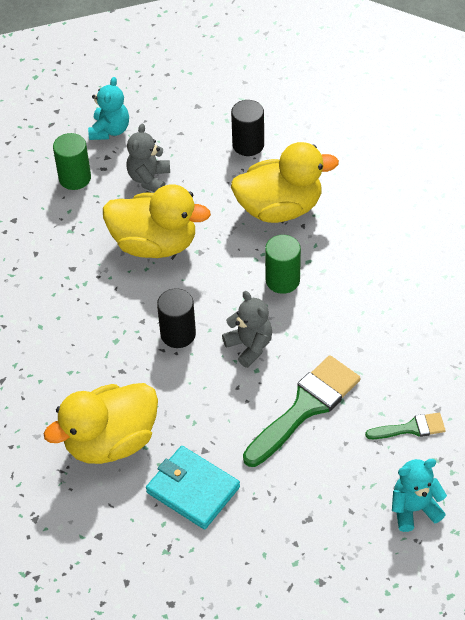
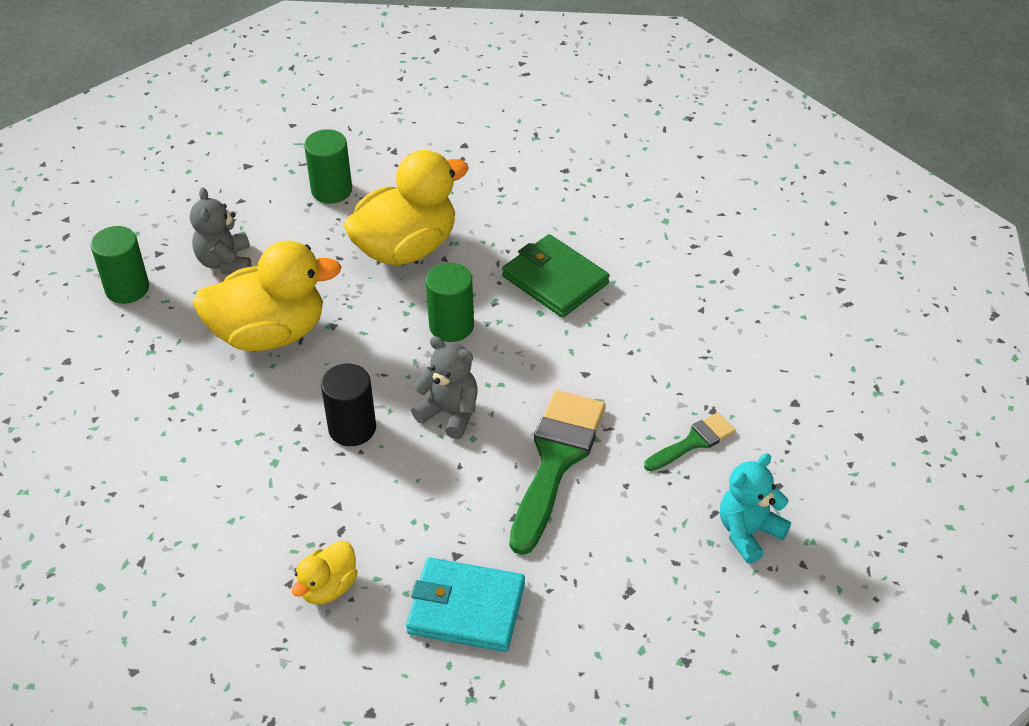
camera: 25 degrees left, 5 degrees down
(110, 130) = (147, 222): turquoise teddy bear -> none
(111, 441) = (328, 587): yellow duck -> yellow duck, size x0.49
(248, 145) = (331, 190): black cylinder -> green cylinder
(375, 269) = (555, 280): none -> green wallet

